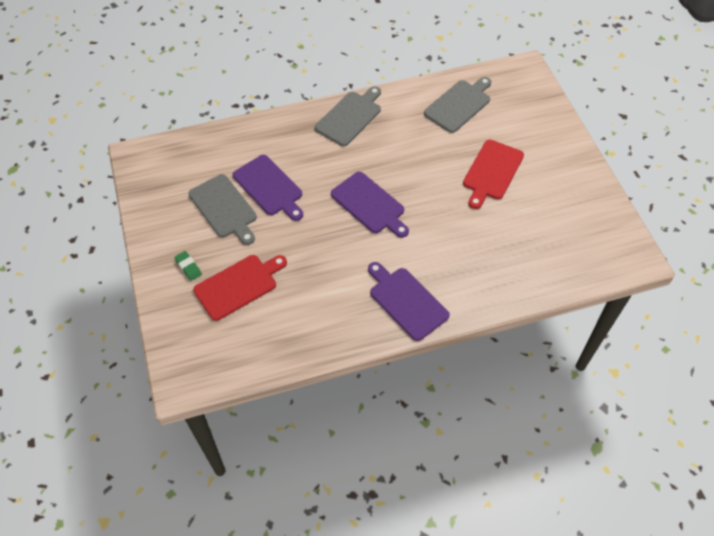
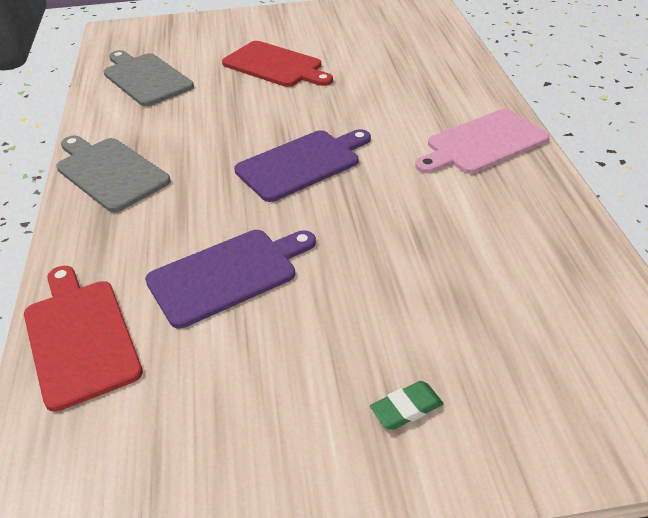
camera: 80 degrees left, 15 degrees down
(224, 208) = (260, 344): grey cutting board -> none
(238, 286) = (456, 325): red cutting board -> red cutting board (80, 337)
(406, 301) = (483, 143): purple cutting board -> pink cutting board

